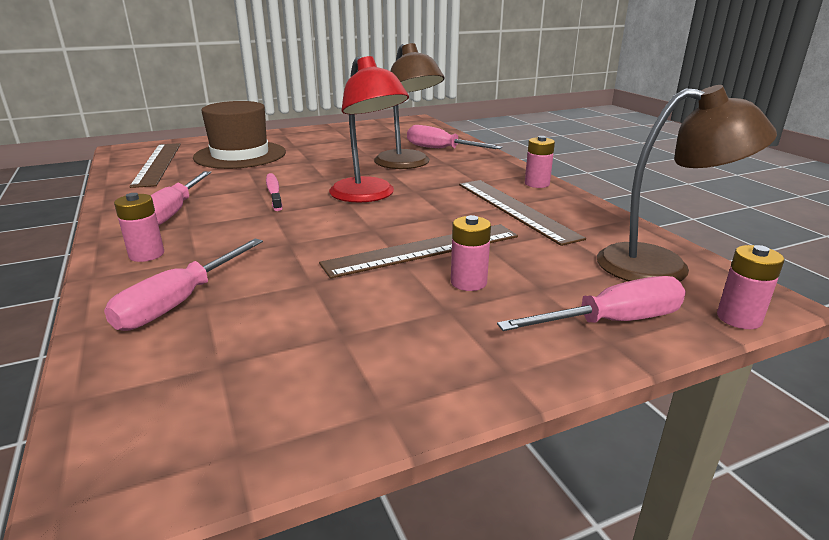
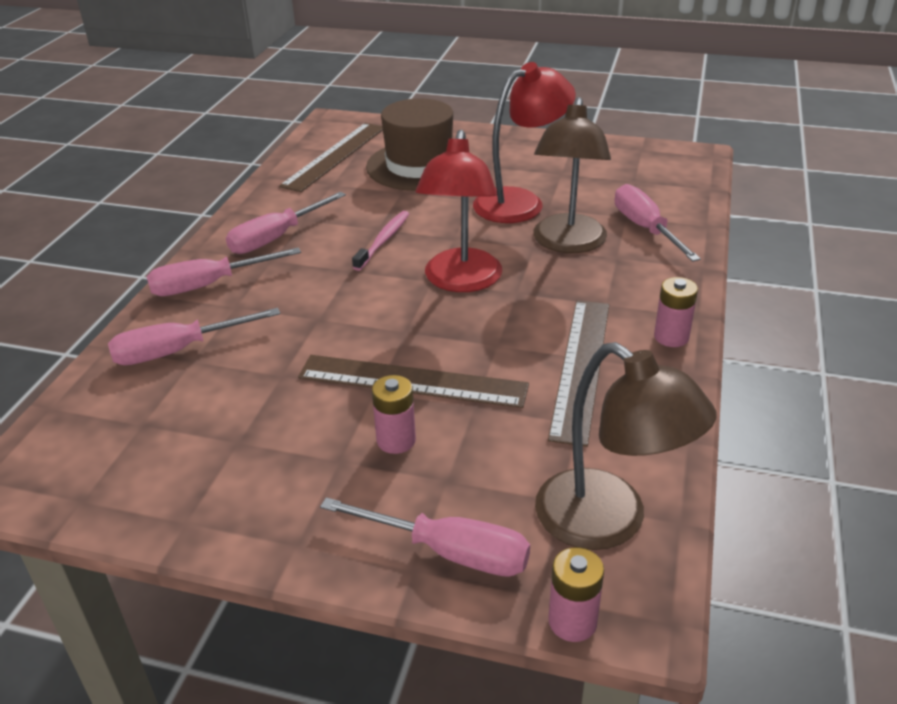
camera: 40 degrees right, 10 degrees up
(146, 254) = (209, 285): pink battery -> pink screwdriver
(344, 155) = (520, 202): none -> red lamp

